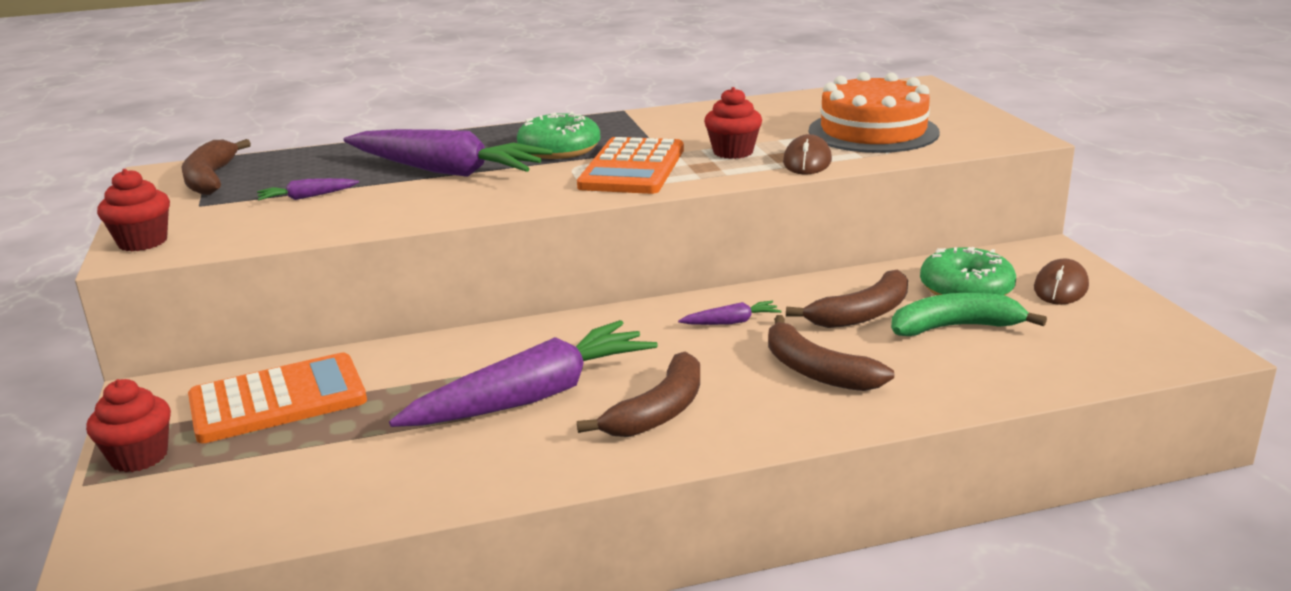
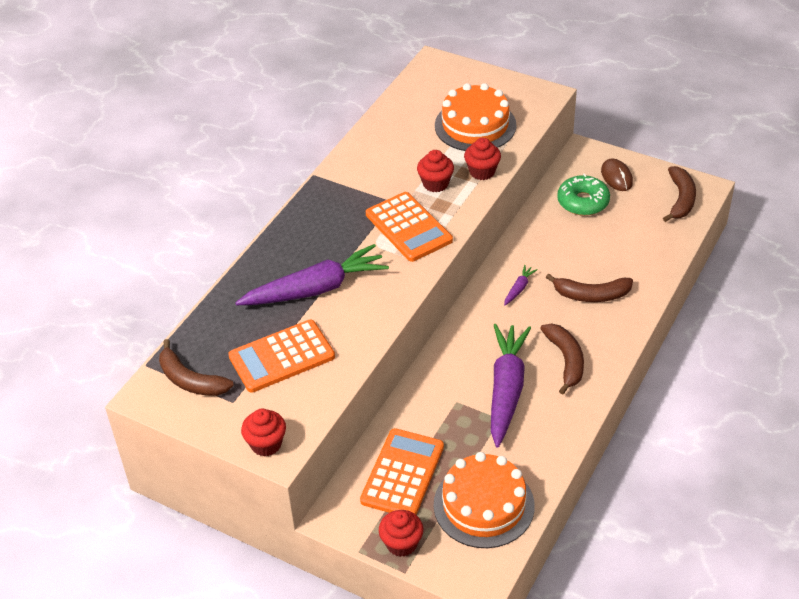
camera: 45 degrees left, 20 degrees up
(280, 483) = (483, 505): none -> orange cake
(307, 197) = (282, 357): purple carrot -> orange calculator
(559, 149) = (342, 233): green donut -> none
(807, 161) = (482, 172): brown mouse -> red cupcake
(862, 314) = (563, 247): brown banana -> brown banana (680, 199)
(955, 327) = (608, 231): green banana -> none

